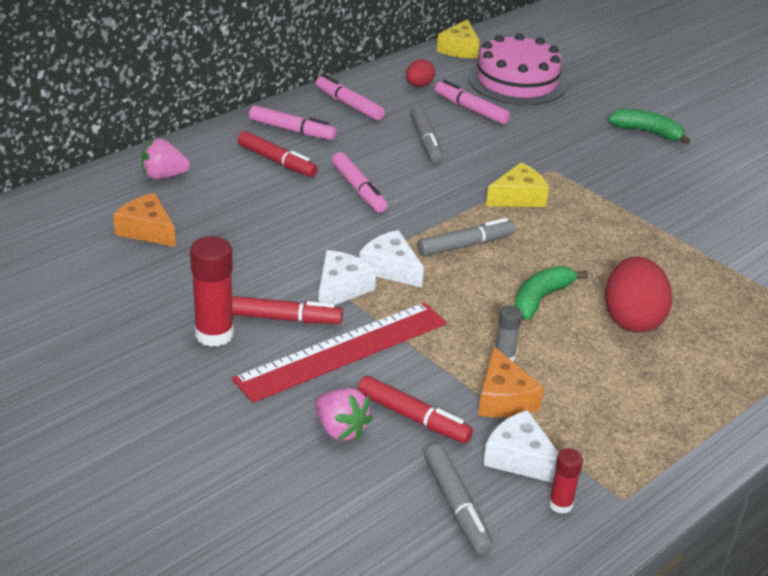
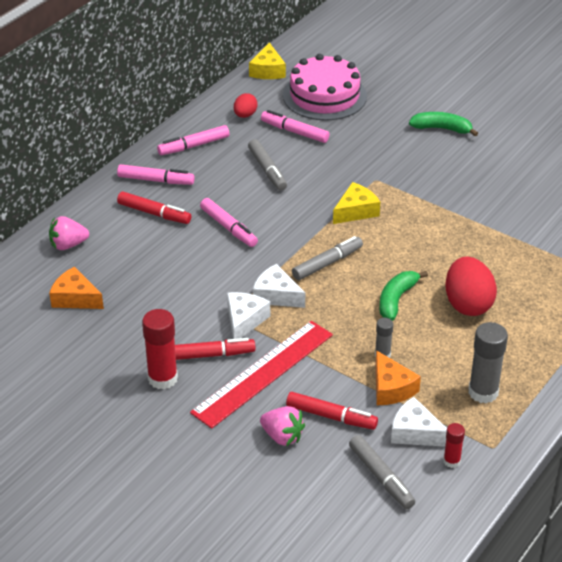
camera: 10 degrees left, 5 degrees up
(349, 105) = (193, 146): pink marker -> pink marker turned 60 degrees counterclockwise
(626, 426) = (483, 392): none -> grey glue stick

